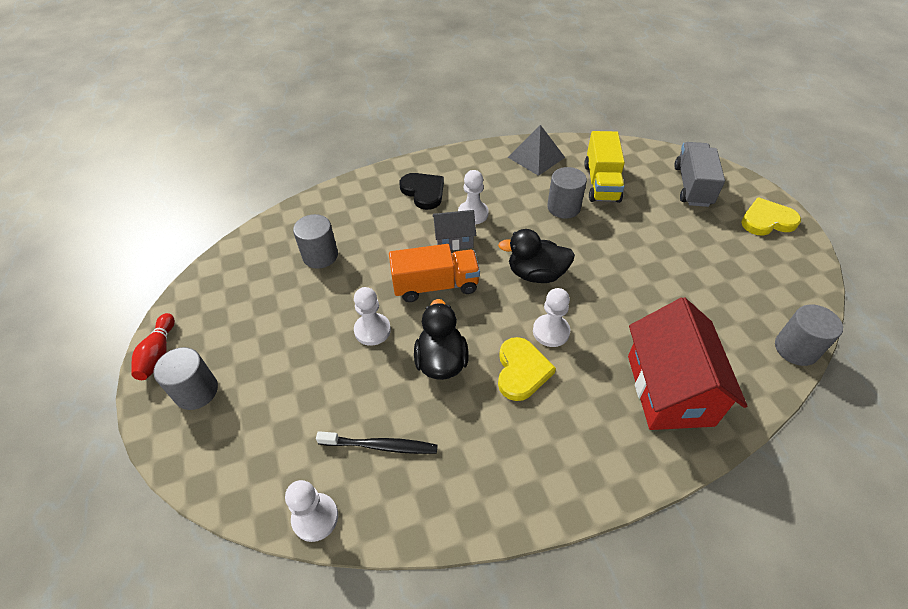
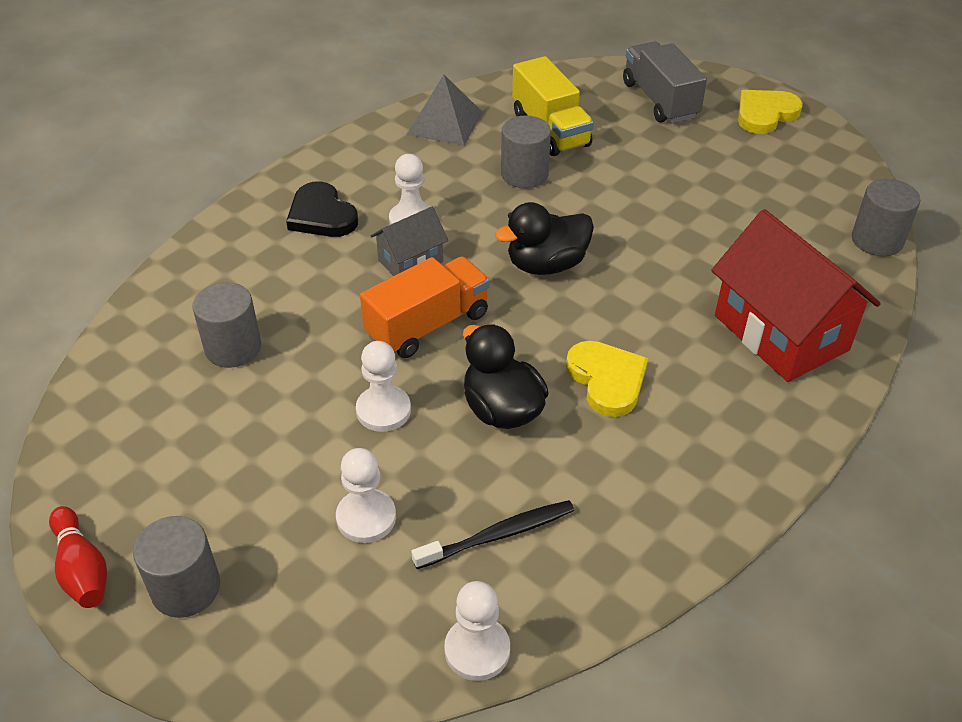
camera: 30 degrees left, 5 degrees down
(423, 192) = (321, 215): black heart -> black heart turned 150 degrees counterclockwise
(551, 331) = (610, 323): white pawn -> white pawn (366, 517)

